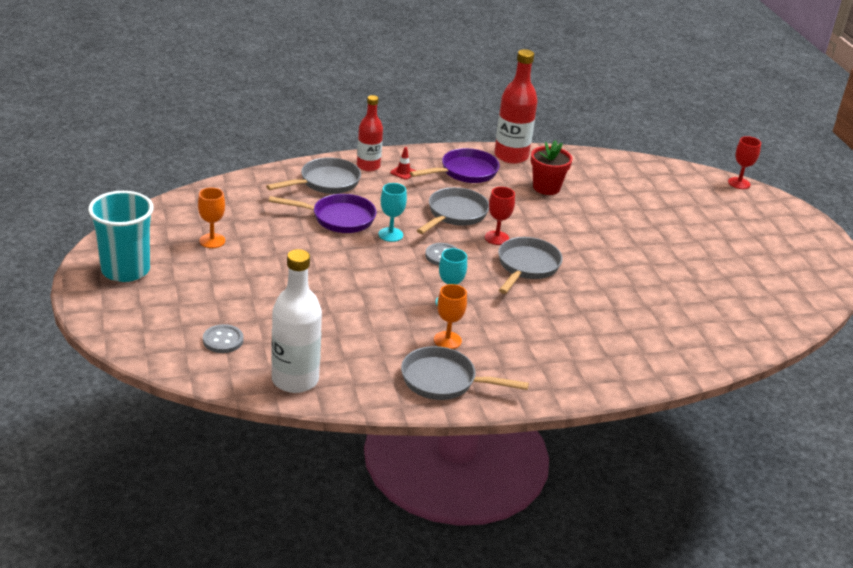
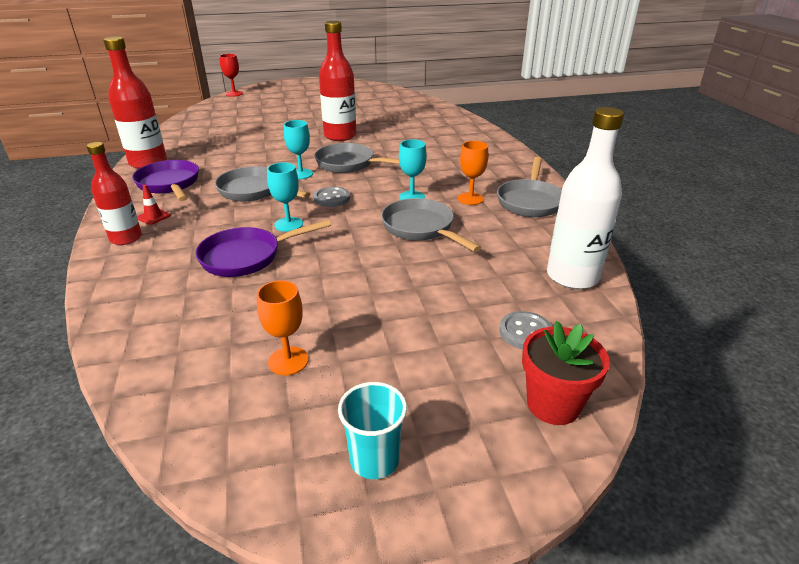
camera: 85 degrees left, 0 degrees up
(125, 270) = (374, 459): turquoise cup -> turquoise cup, size x0.58
(326, 182) = (154, 267): grey pan -> grey pan (421, 228)
(338, 218) = (247, 257): purple pan -> purple pan turned 120 degrees counterclockwise
(496, 238) = (301, 174): red goblet -> turquoise goblet
(546, 188) = (216, 151): red flower pot -> red flower pot (553, 404)
(610, 261) = (340, 136): none -> red bottle

